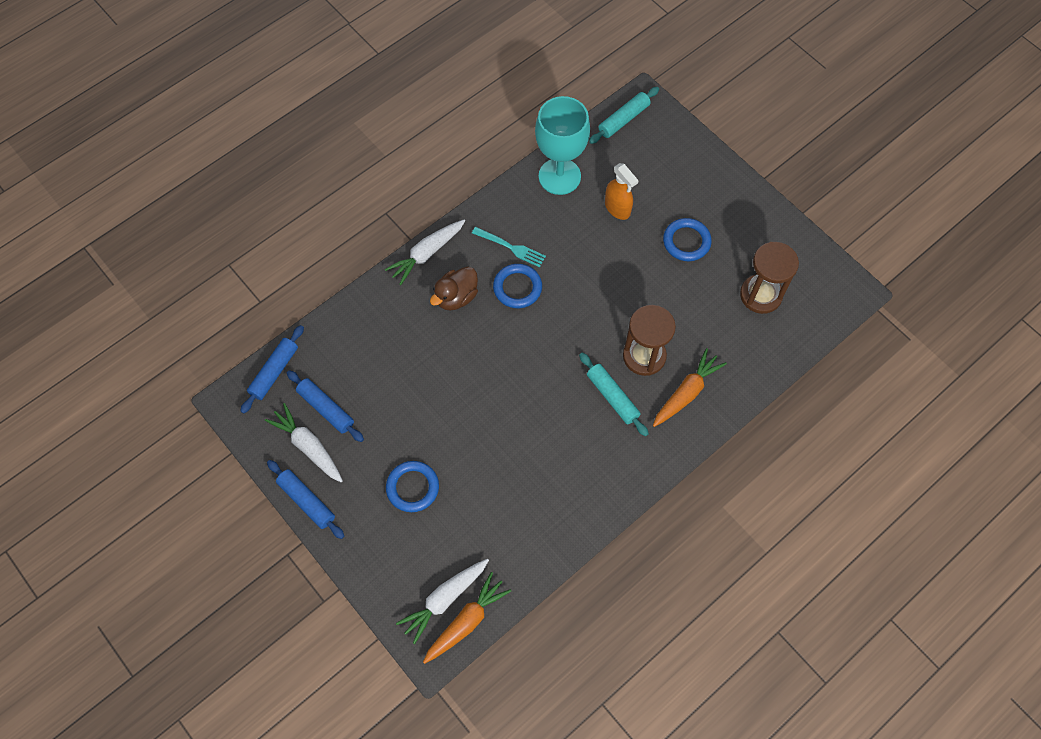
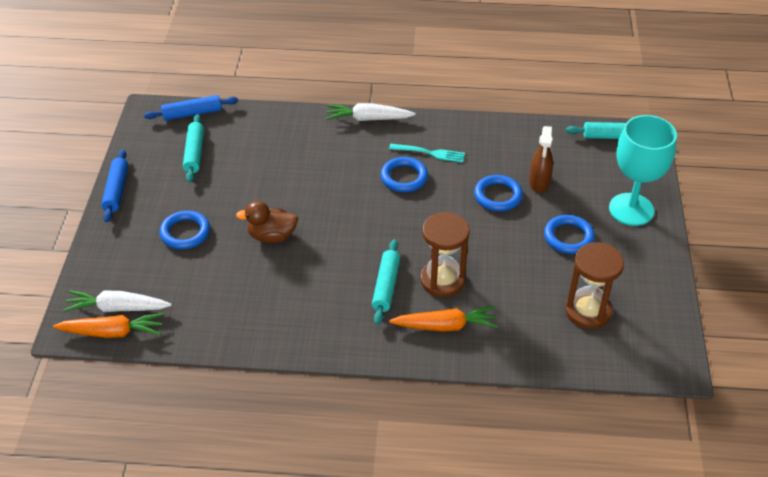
camera: 45 degrees right, 20 degrees down
(308, 446) = (157, 164): white carrot -> none
(326, 409) = (194, 153): blue rolling pin -> turquoise rolling pin
(456, 297) = (355, 154): brown duck -> brown duck (272, 236)
(511, 247) = (430, 153): turquoise fork -> turquoise fork turned 60 degrees counterclockwise
(559, 176) = (519, 137): turquoise goblet -> turquoise goblet (631, 209)
(602, 246) = (498, 196): none -> blue ring
(617, 208) = (539, 182): orange spray bottle -> brown spray bottle

